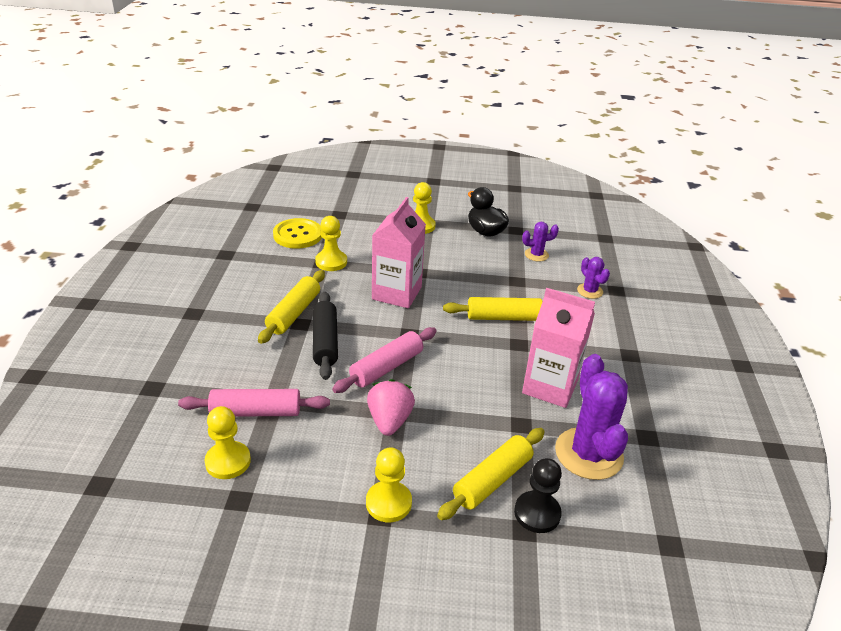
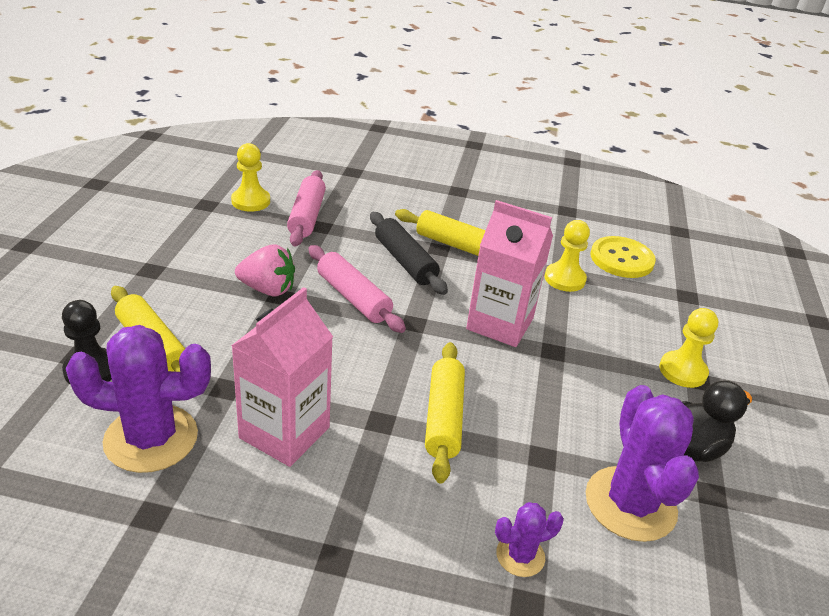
camera: 95 degrees right, 0 degrees up
(325, 342) = (405, 261): black rolling pin -> black rolling pin turned 60 degrees clockwise
(388, 503) = (161, 276): yellow pawn -> none
(536, 255) = (630, 504): purple cactus -> purple cactus, size x2.01

